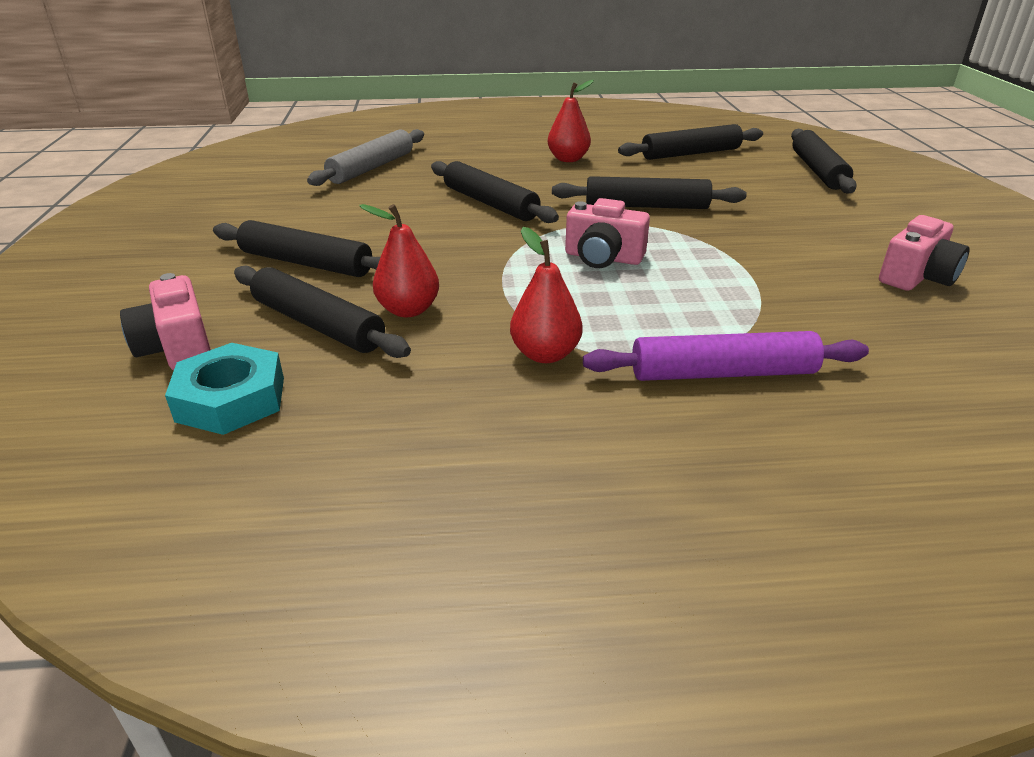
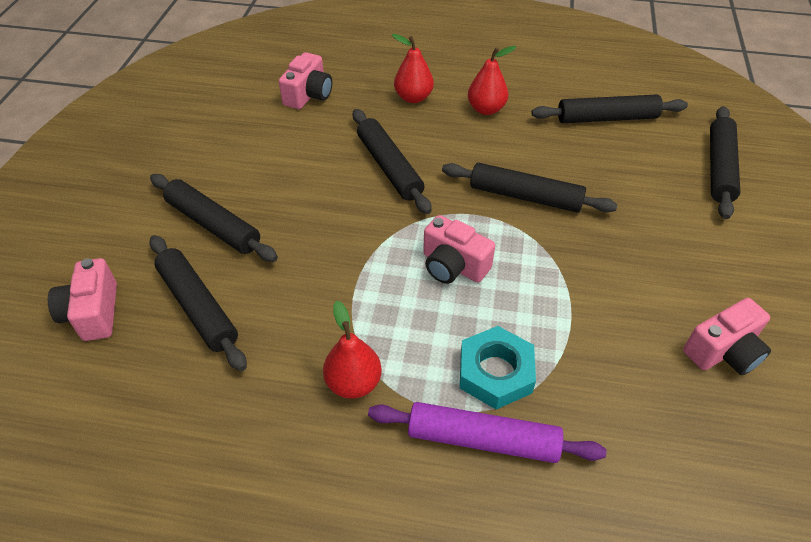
camera: 15 degrees right, 15 degrees up
(231, 399) = (113, 381): turquoise nut -> turquoise nut (495, 372)
(371, 168) = (308, 95): grey rolling pin -> pink camera
(408, 310) = (270, 303): red pear -> red pear (413, 97)

